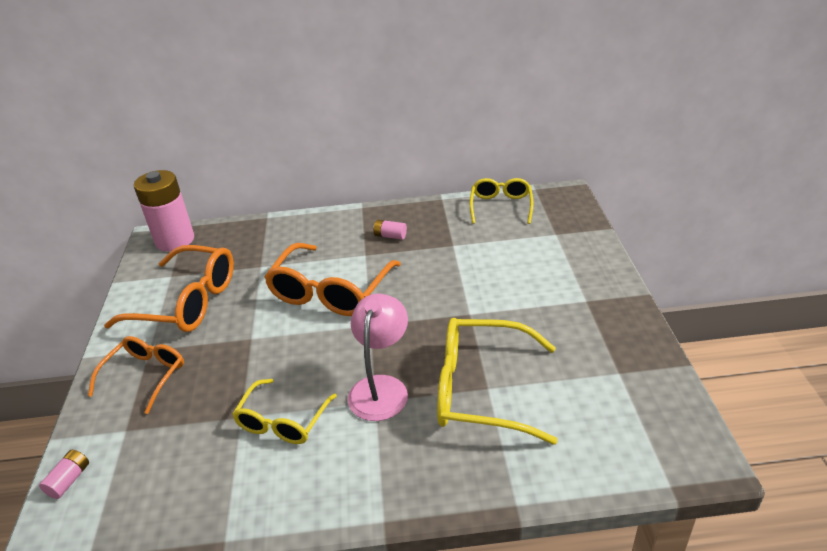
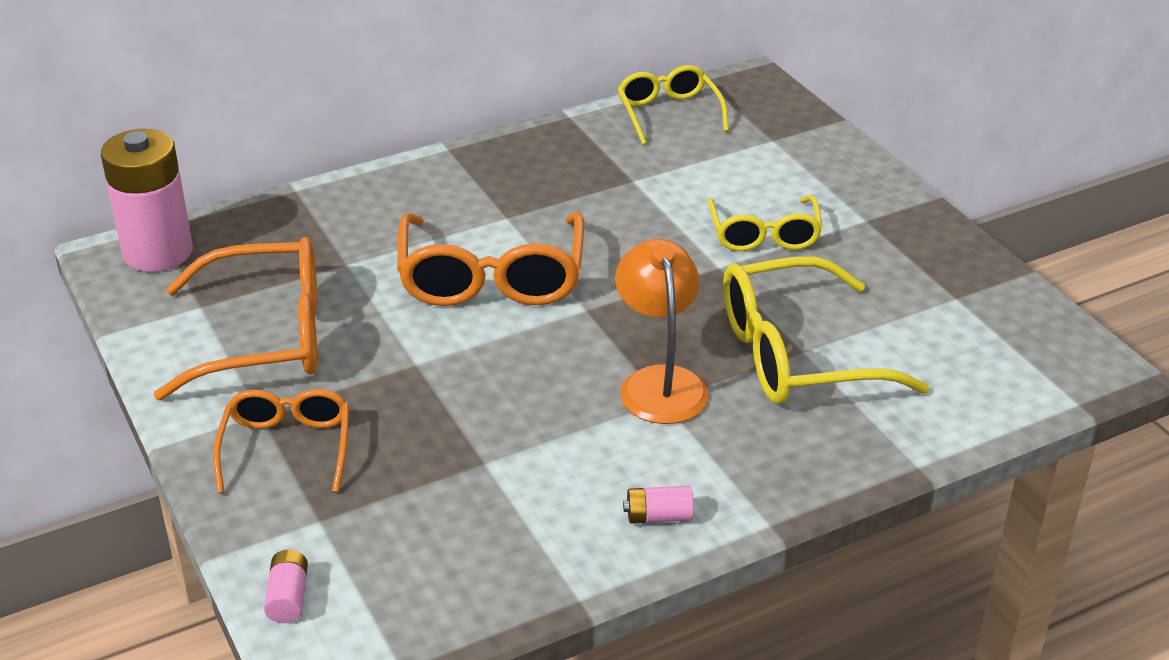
camera: 25 degrees left, 0 degrees up
(283, 421) = (551, 452): yellow glasses -> yellow glasses (764, 234)
(381, 387) = (660, 382): pink lamp -> orange lamp
(390, 236) = (527, 183): pink battery -> pink battery (658, 516)

